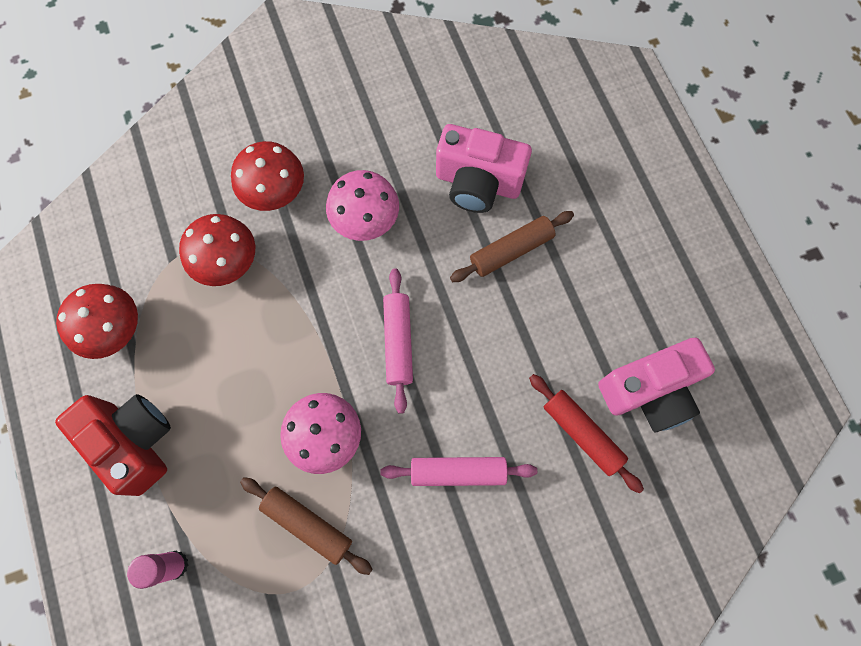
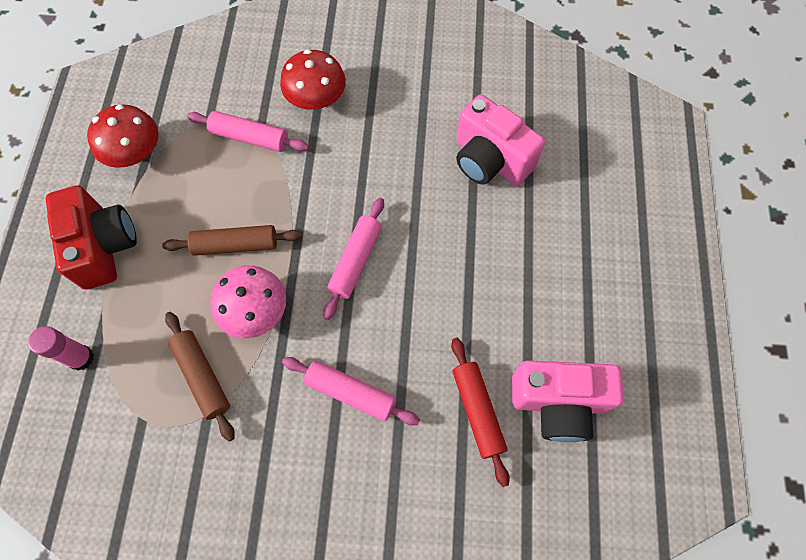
camera: 25 degrees right, 5 degrees down
(226, 261) = (250, 137): red mushroom -> pink rolling pin
(365, 219) = (379, 150): pink mushroom -> none
(511, 250) = (491, 227): brown rolling pin -> brown rolling pin (236, 245)

